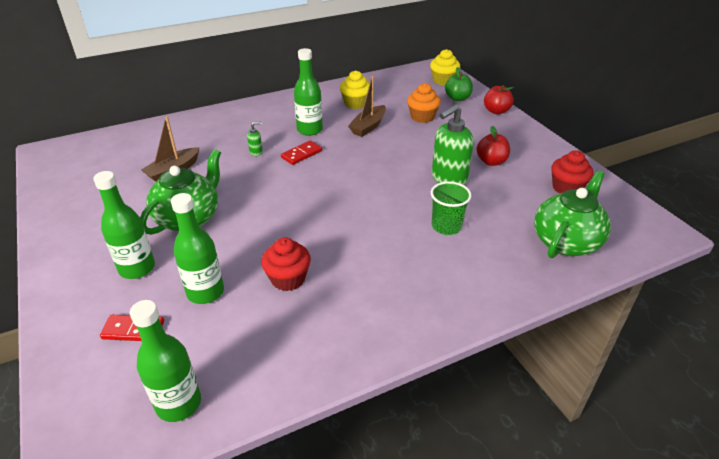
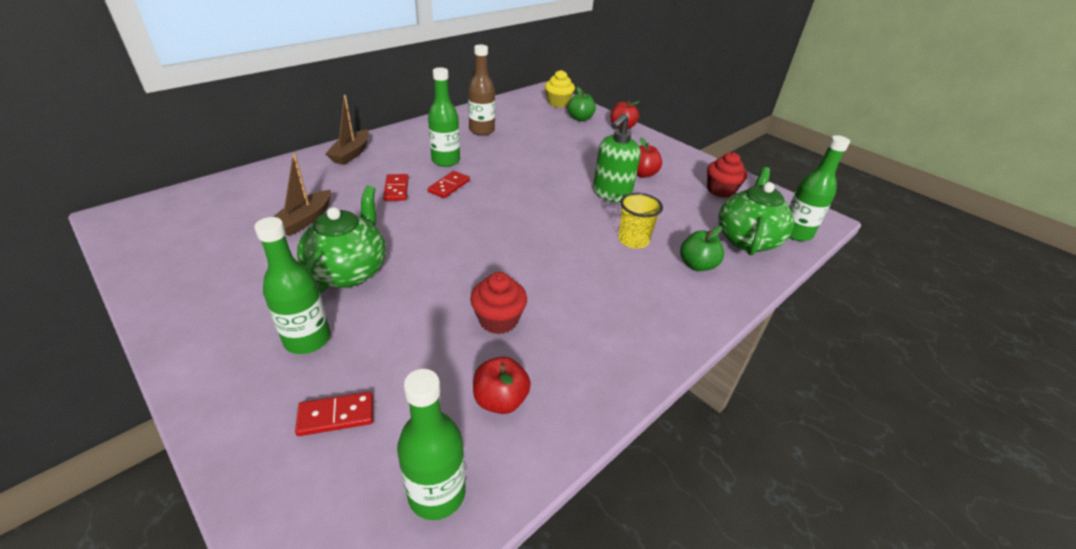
camera: 20 degrees left, 0 degrees up
(205, 292) = (408, 352): green bottle -> green bottle (795, 233)
(256, 152) = (396, 189): green soap dispenser -> red domino
(258, 344) = (500, 400): none -> red apple
(355, 103) = (482, 130): yellow cupcake -> brown bottle
(368, 126) = (506, 152): brown boat -> brown boat (351, 154)
(422, 117) = (555, 138): orange cupcake -> none
(446, 226) = (633, 240): green cup -> yellow cup
(497, 259) = (697, 265): none -> green apple

